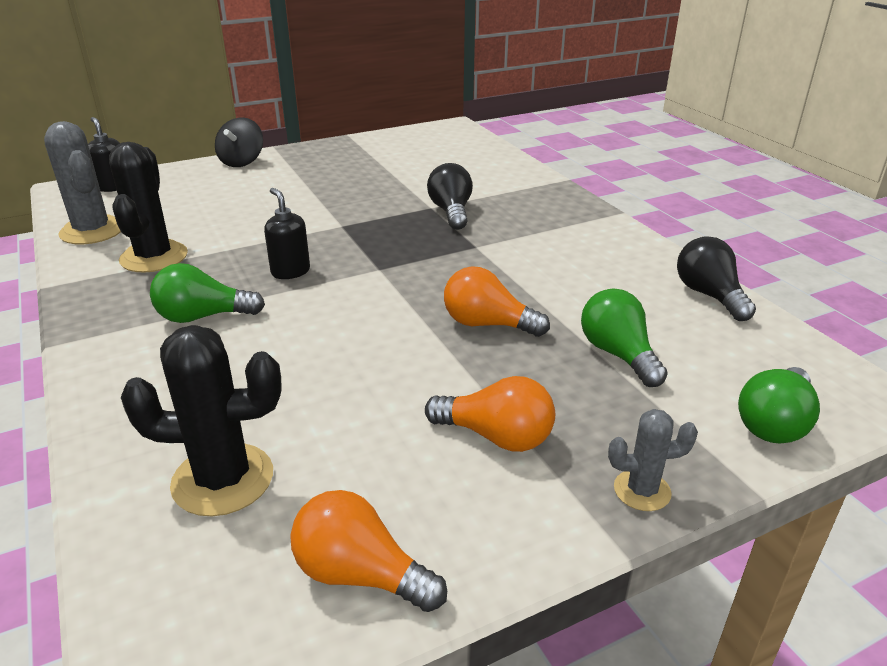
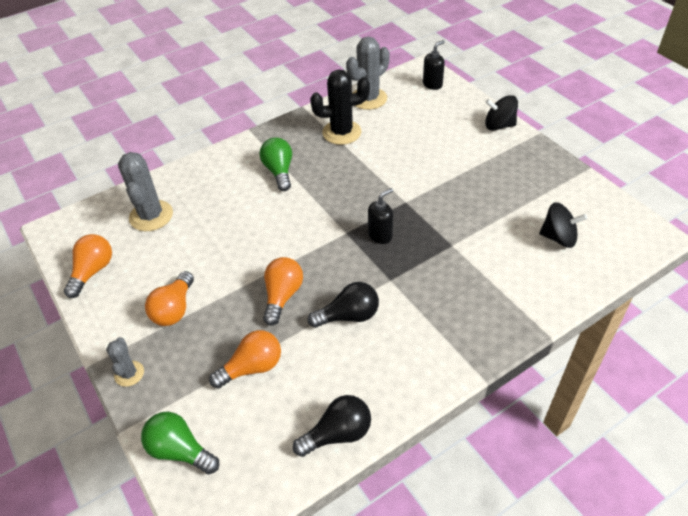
camera: 85 degrees right, 15 degrees up
(223, 479) = (151, 216): black cactus -> grey cactus
(290, 272) = (334, 192): black soap dispenser -> black soap dispenser (380, 235)
(441, 159) = (558, 237): none -> black spinning top
(451, 212) = (446, 258): black light bulb -> black light bulb (349, 316)
(618, 354) = (252, 367): green light bulb -> orange light bulb

